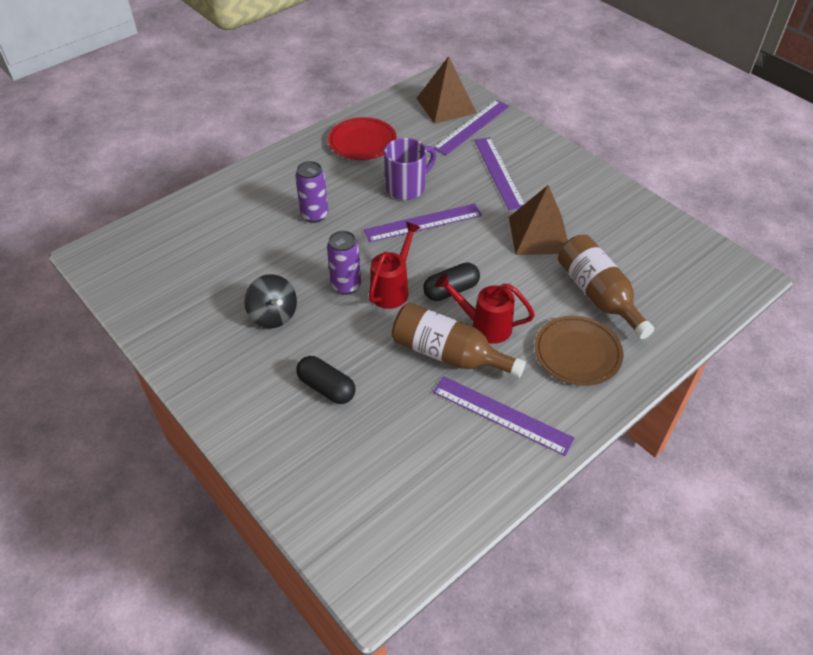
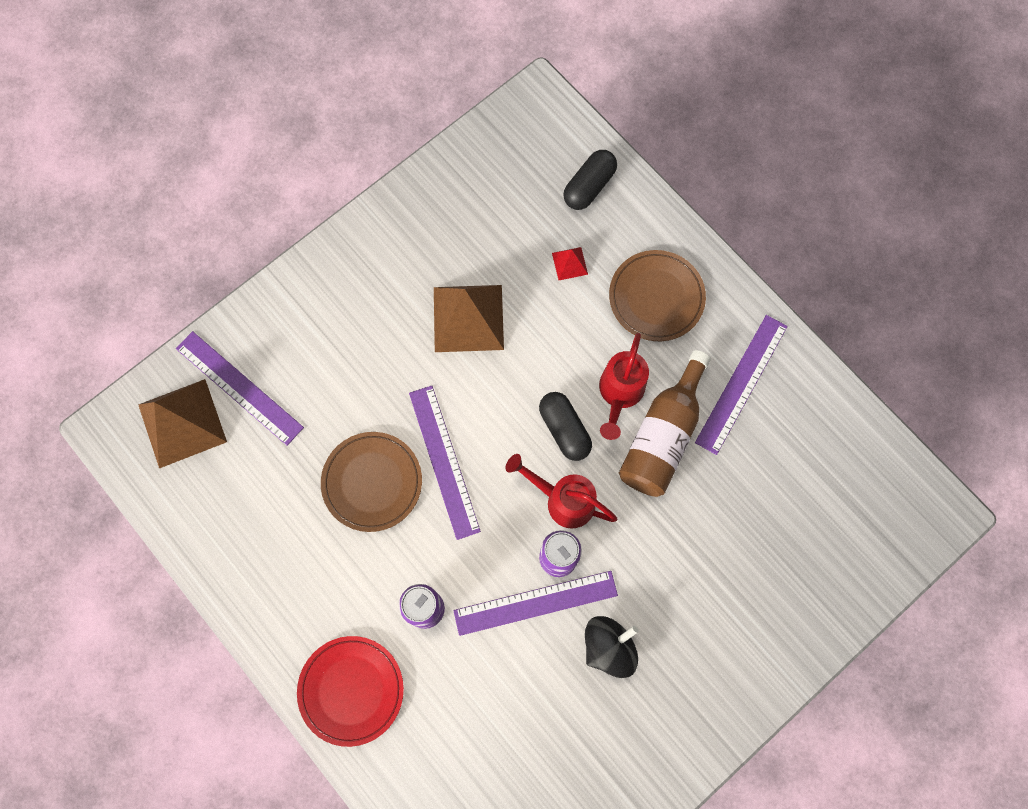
camera: 90 degrees left, 25 degrees up
(327, 388) = (716, 572): black capsule -> black capsule (589, 186)
(362, 142) = (266, 548): red plate -> red plate (351, 690)
(407, 188) = (372, 482): purple mug -> brown plate
(498, 172) = (344, 358): purple ruler -> purple ruler (535, 603)
(598, 295) = (570, 263): brown bottle -> red pyramid

